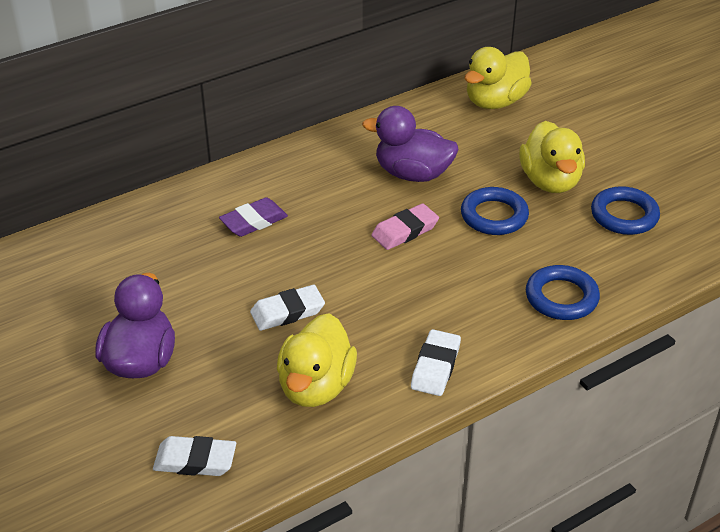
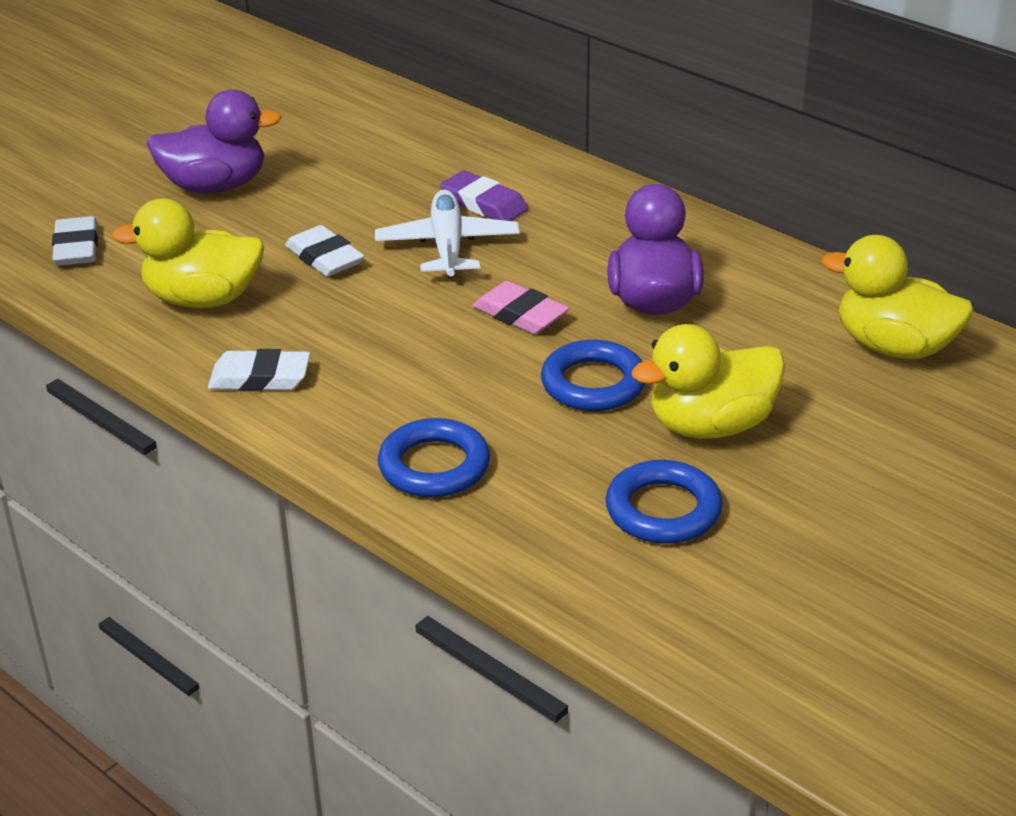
camera: 75 degrees right, 5 degrees down
(302, 248) = (447, 246): none -> white plane

